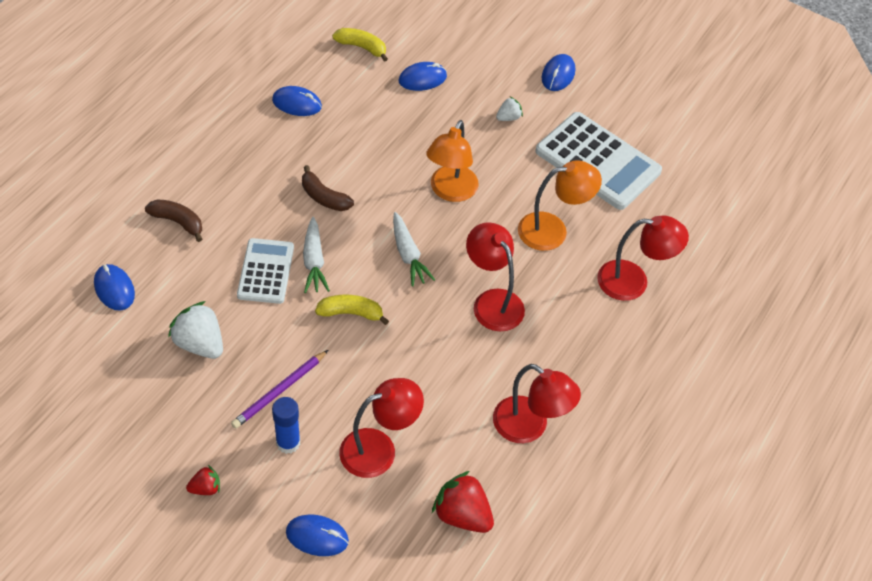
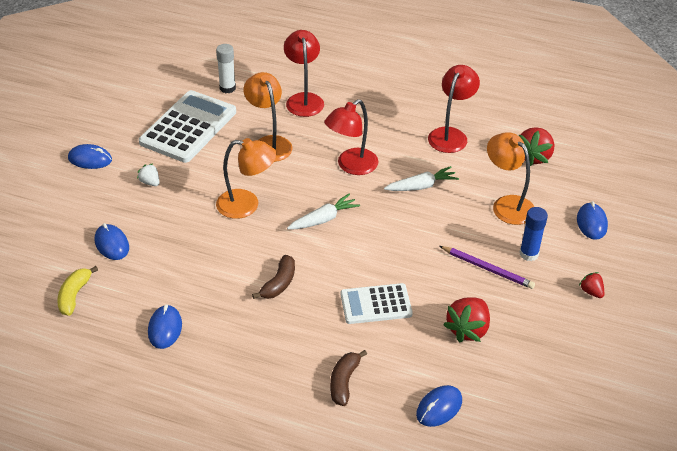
camera: 100 degrees left, 10 degrees down
(200, 343) = (468, 329): white strawberry -> red strawberry
(314, 261) = (353, 275): white carrot -> white carrot (421, 186)
(351, 313) = (396, 242): yellow banana -> none
(379, 449) = (507, 204): red lamp -> orange lamp
(669, 209) = (227, 88): none -> white glue stick

